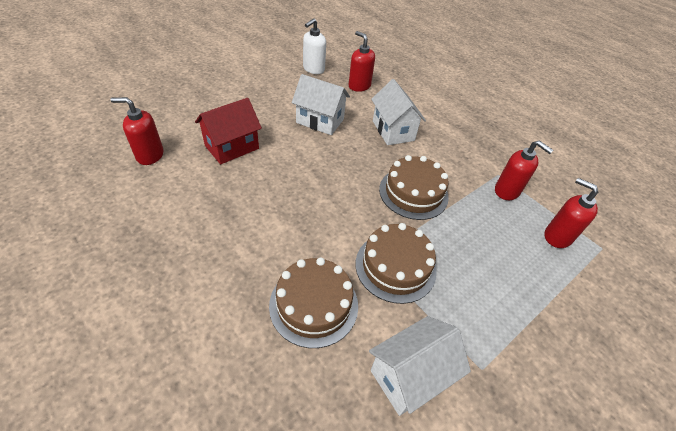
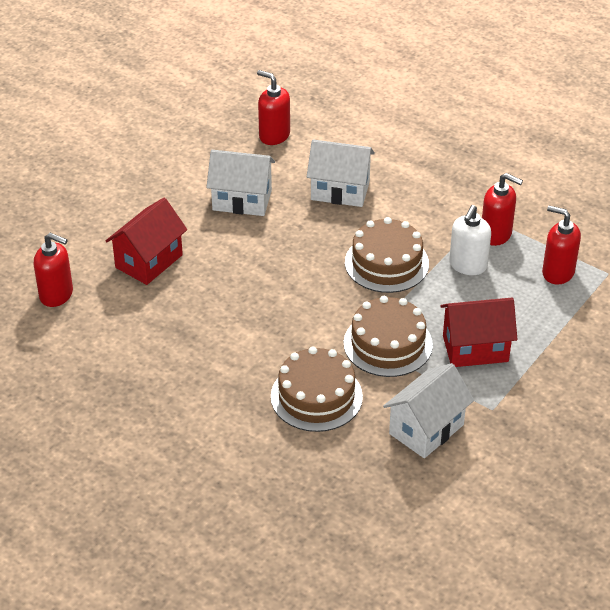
camera: 10 degrees left, 5 degrees down
(150, 155) = (56, 295): red soap dispenser -> red soap dispenser turned 150 degrees counterclockwise
(313, 69) = (200, 124): white soap dispenser -> white soap dispenser (467, 265)
(393, 131) = (340, 191): white house -> white house turned 45 degrees counterclockwise
(475, 293) = (475, 349): none -> red house

